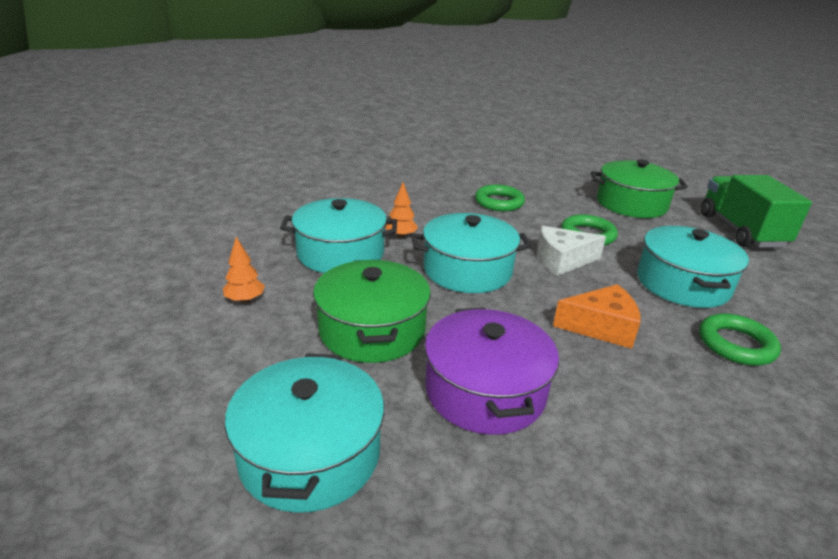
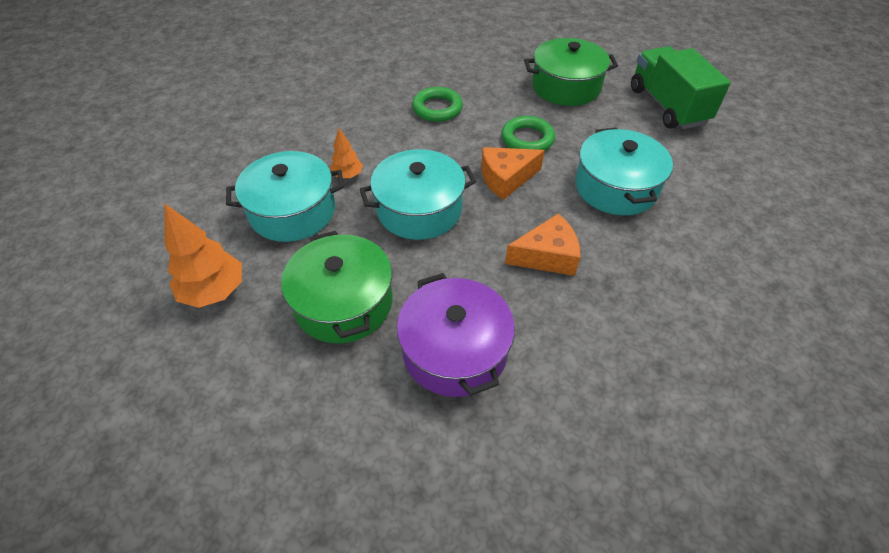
camera: 10 degrees left, 20 degrees up
(245, 300) = (214, 291): orange tree -> orange tree, size x1.76
(310, 454) = (319, 449): turquoise pot -> none
(562, 260) = (506, 178): white cheese -> orange cheese
(736, 344) = (661, 252): green ring -> none

